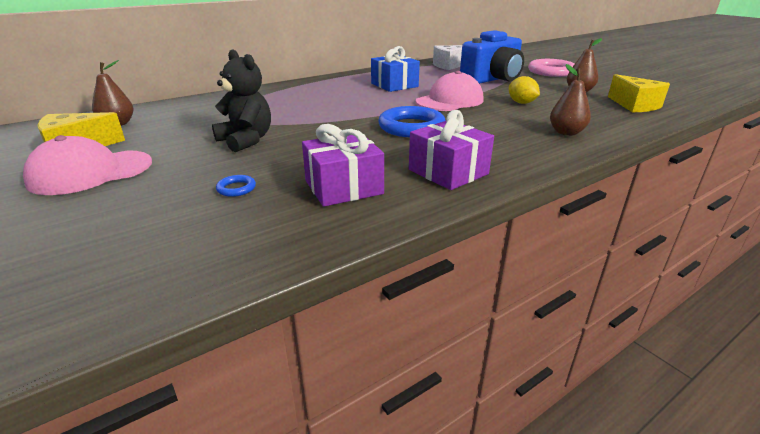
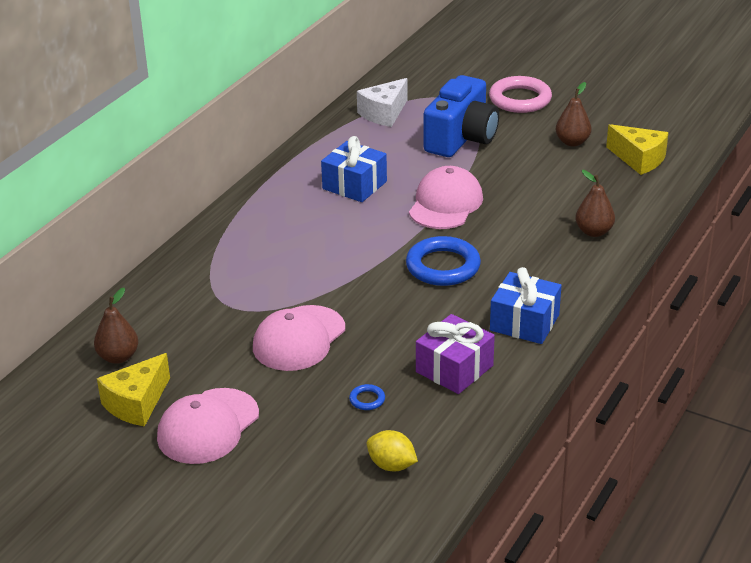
camera: 25 degrees left, 5 degrees up
(246, 140) = (299, 339): black teddy bear -> pink cap
(448, 172) = (524, 322): purple gift -> blue gift
(521, 103) = (524, 186): yellow lemon -> yellow lemon (391, 465)

